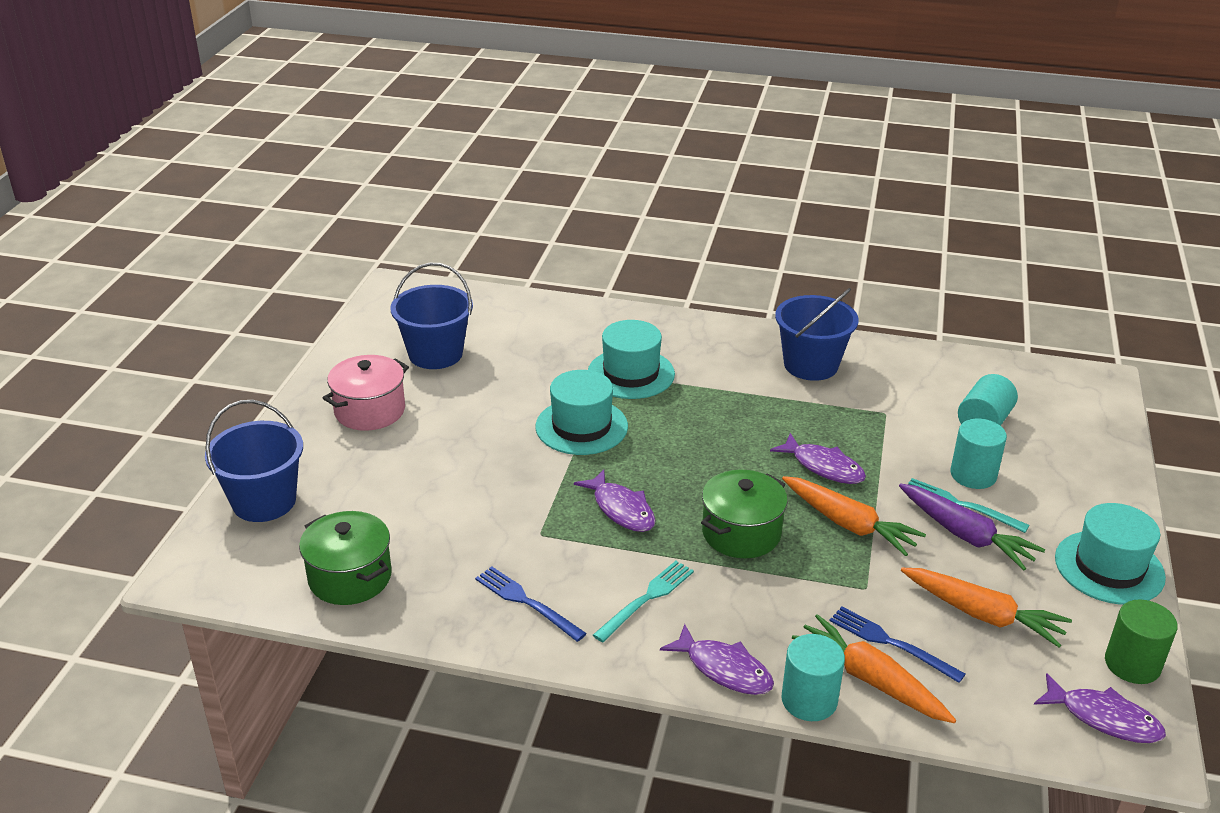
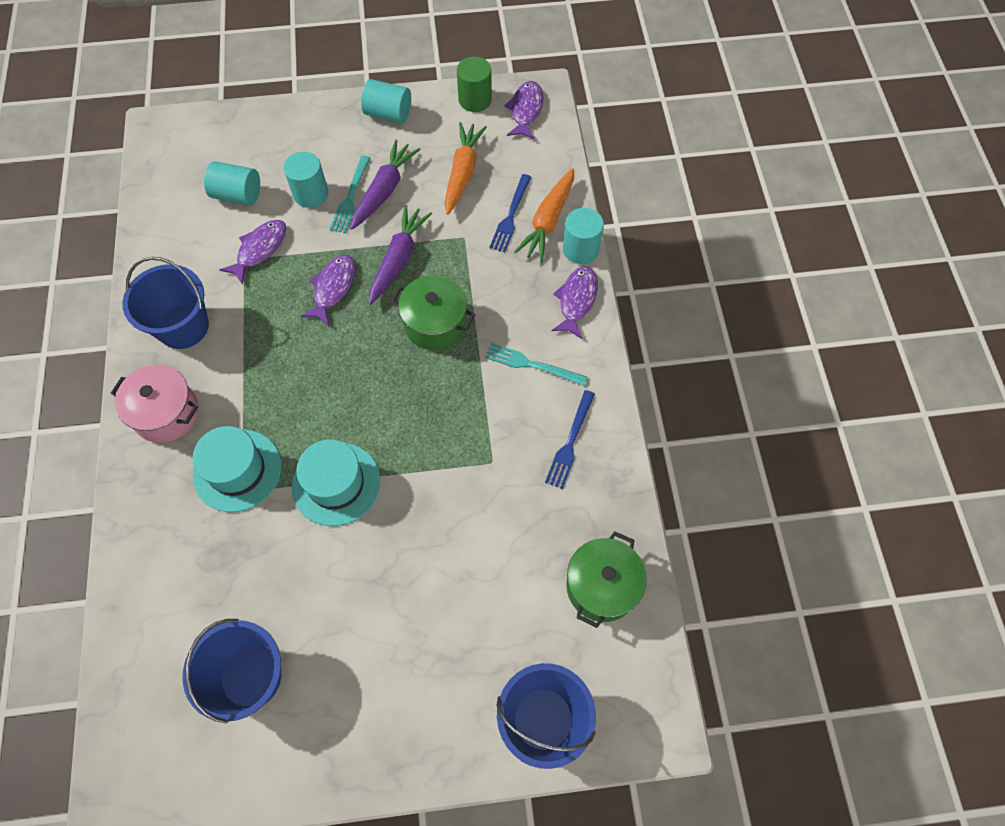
camera: 110 degrees left, 30 degrees up
(370, 411) = (372, 694): pink pot -> pink pot (166, 413)
(621, 509) = (438, 414): purple fish -> purple fish (259, 250)
(849, 524) = (398, 259): orange carrot -> purple carrot
(1109, 567) = (388, 114): turquoise hat -> turquoise cylinder

